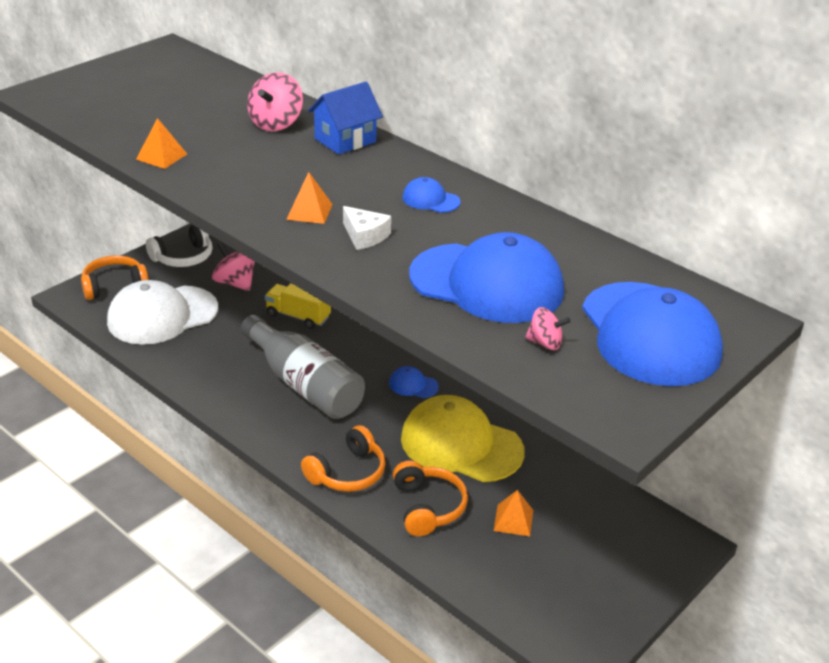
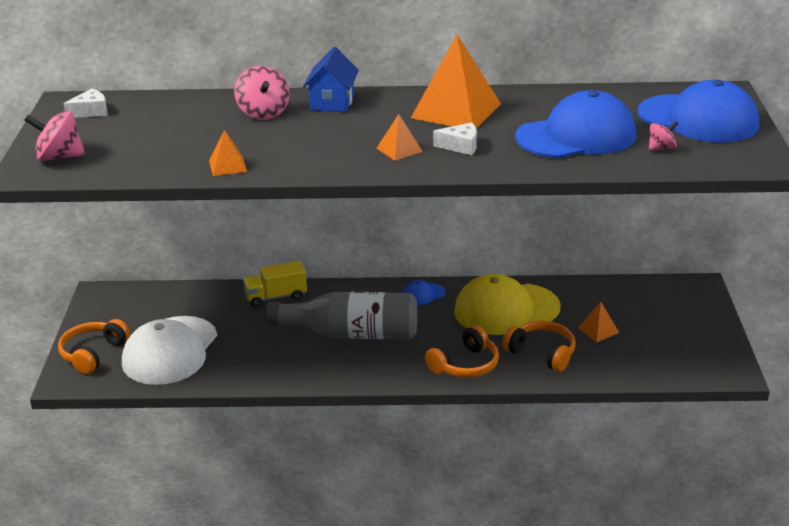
camera: 40 degrees left, 5 degrees down
(166, 64) = (90, 111): none -> white cheese
(183, 257) = (117, 306): white headphones -> none
(235, 283) = (190, 301): pink spinning top -> pink spinning top (59, 157)
(347, 472) = (465, 365): orange headphones -> orange headphones turned 45 degrees clockwise
(430, 200) = (456, 110): blue cap -> orange pyramid

